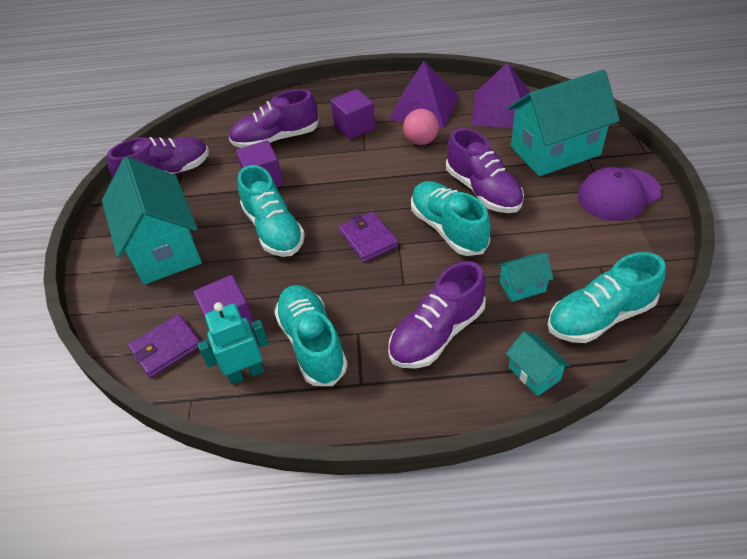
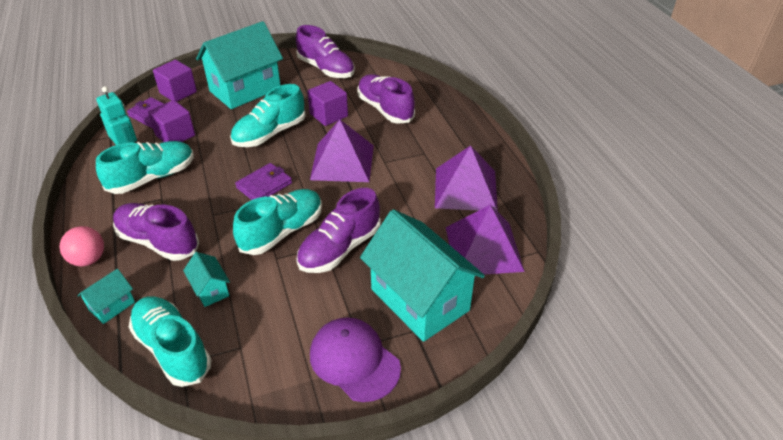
camera: 70 degrees right, 5 degrees down
(352, 177) = (342, 162): none -> purple pyramid
(354, 127) = (416, 149): purple cube -> purple cube (178, 92)
(421, 141) = (407, 195): pink ball -> pink ball (88, 259)

